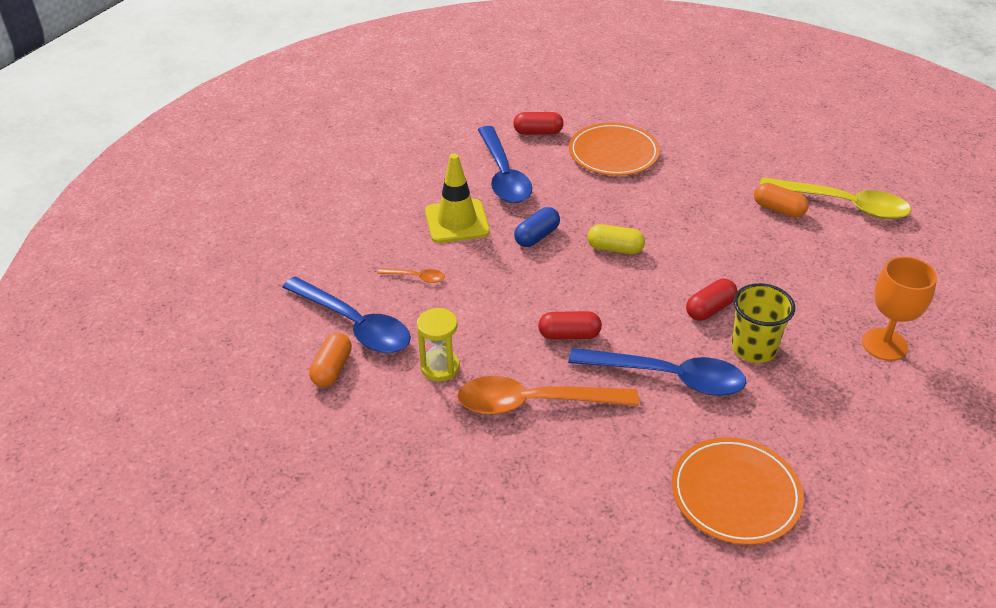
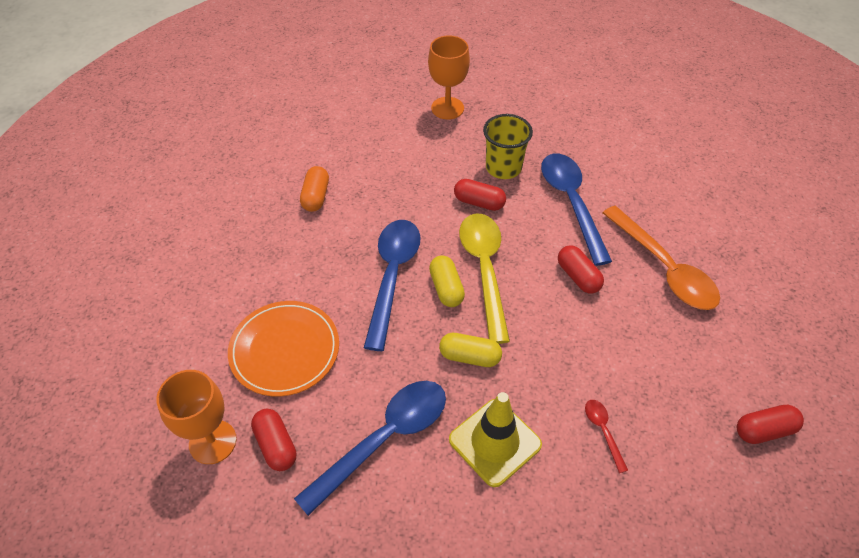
camera: 120 degrees left, 10 degrees up
(332, 369) = (764, 430): orange capsule -> red capsule
(354, 325) = (703, 447): blue spoon -> blue spoon (392, 276)
(416, 277) = (603, 431): orange spoon -> red spoon
(440, 367) = (687, 347): yellow hourglass -> none
(537, 236) = (470, 357): blue capsule -> yellow capsule
(561, 110) = (212, 442): none -> orange goblet
(735, 493) = (639, 143): orange plate -> none
(843, 205) = (285, 160): yellow spoon -> yellow spoon (484, 270)

